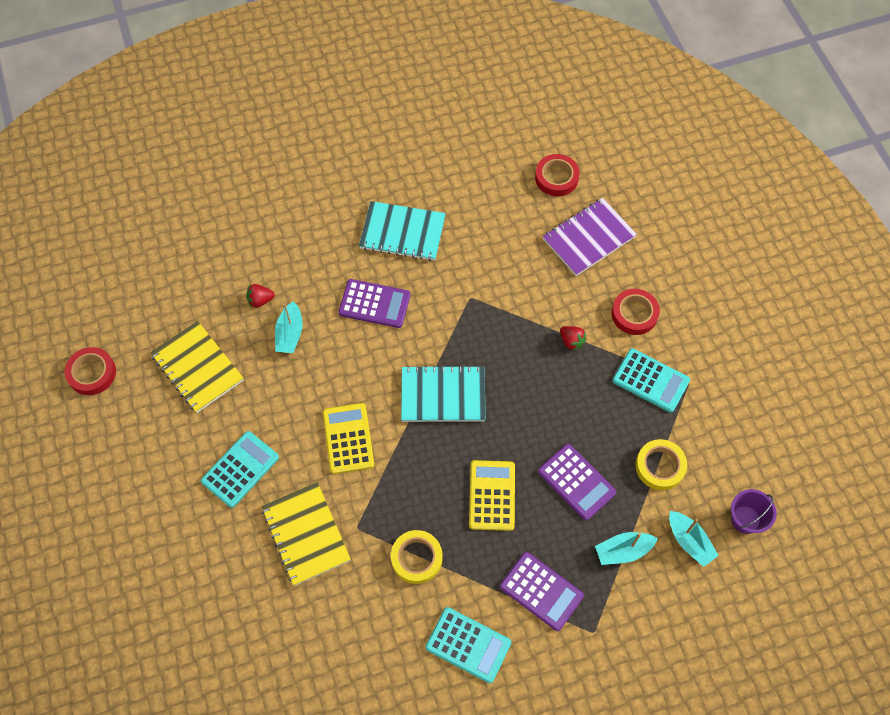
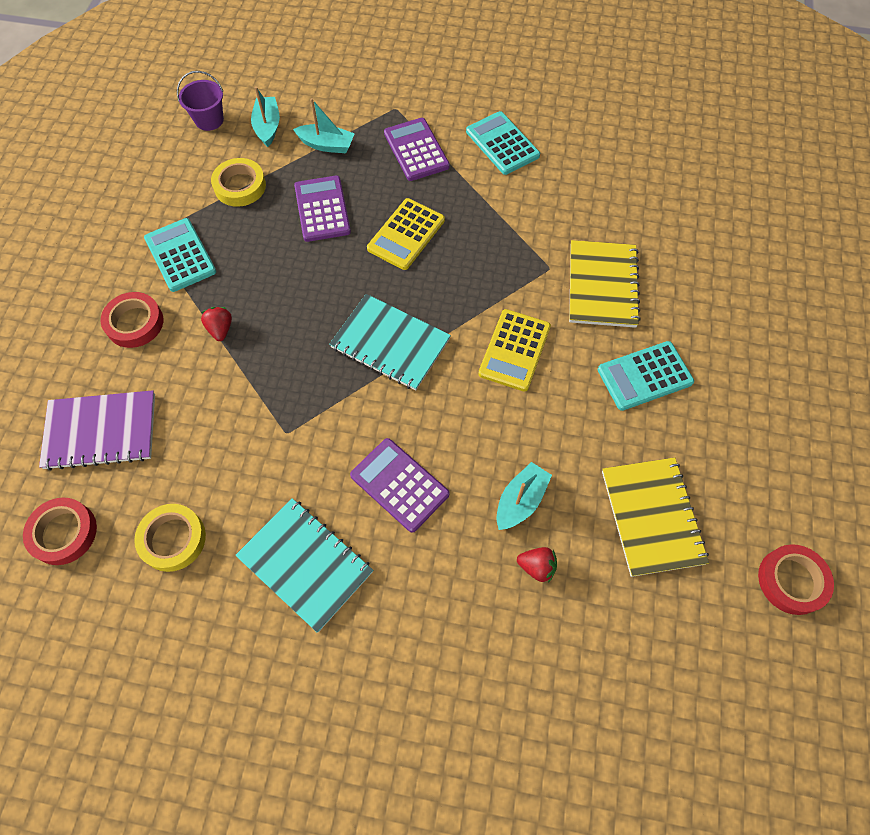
camera: 150 degrees left, 0 degrees up
(416, 558) = (507, 219): yellow tape -> yellow tape (173, 539)

